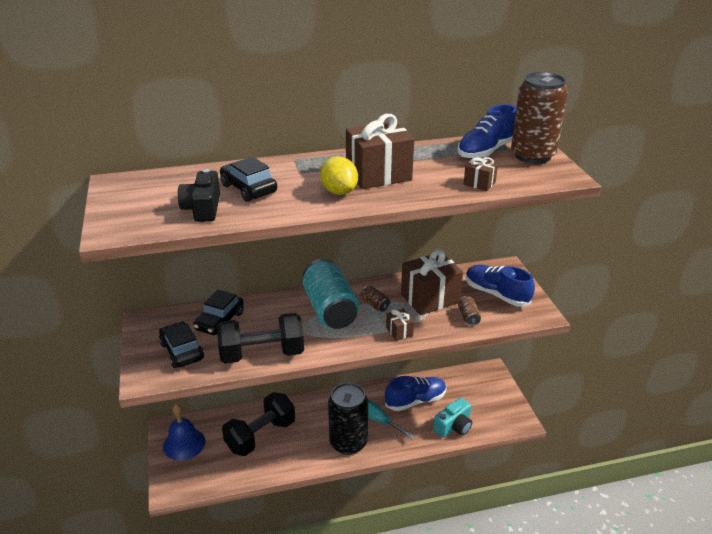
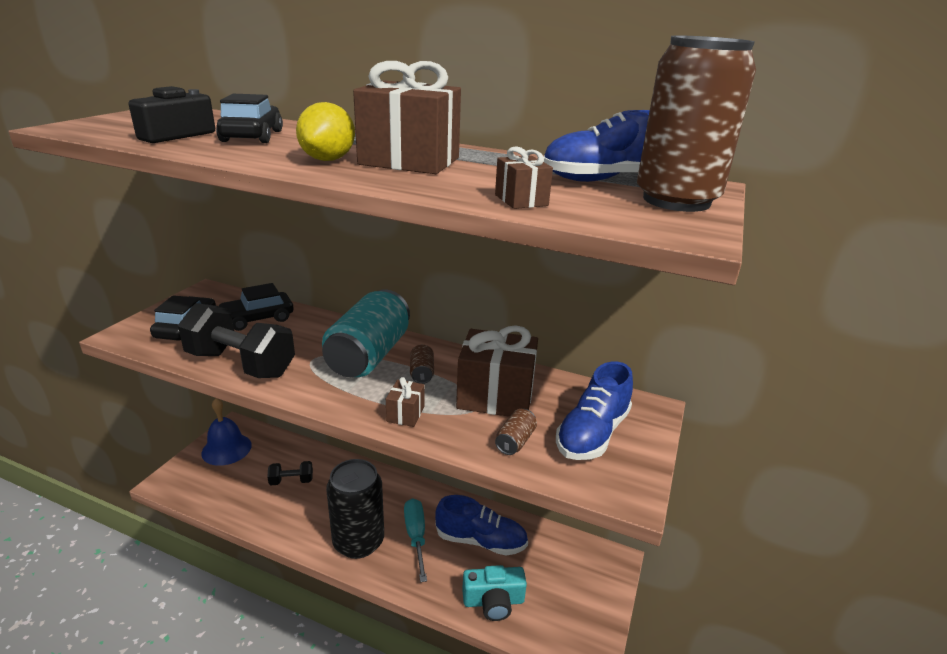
camera: 35 degrees right, 5 degrees down
(260, 435) = (291, 481): black dumbbell -> black dumbbell, size x0.49
(496, 294) = (592, 434): blue shoe -> blue shoe turned 135 degrees counterclockwise

